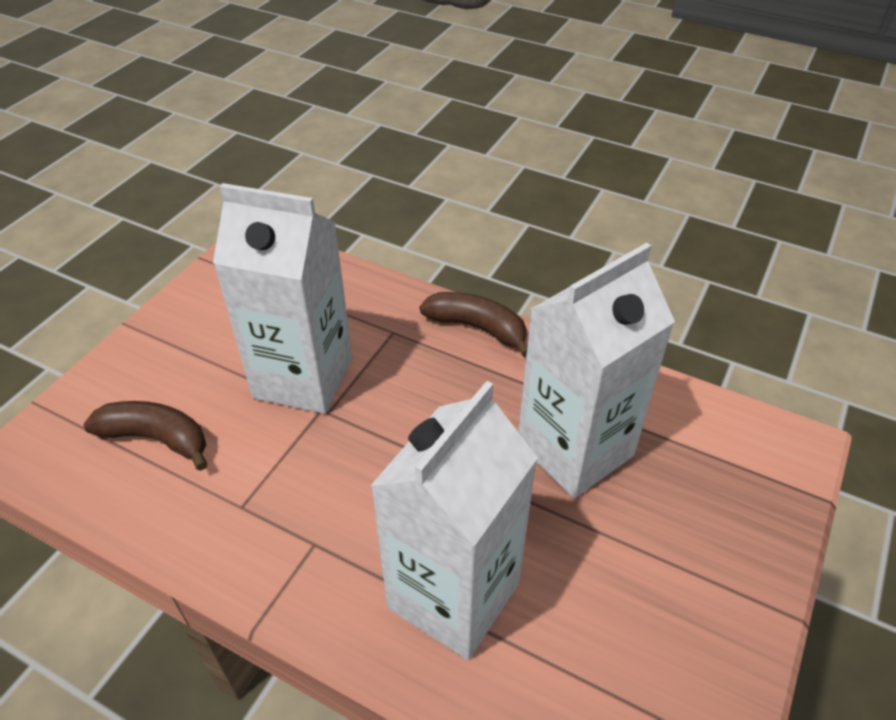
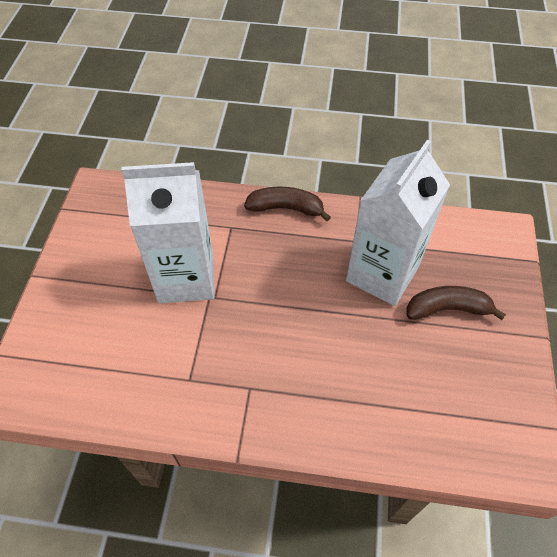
camera: 20 degrees left, 10 degrees up
(156, 438) = (105, 352): brown banana -> brown banana (447, 309)
(453, 595) = (350, 391): white carton -> none

